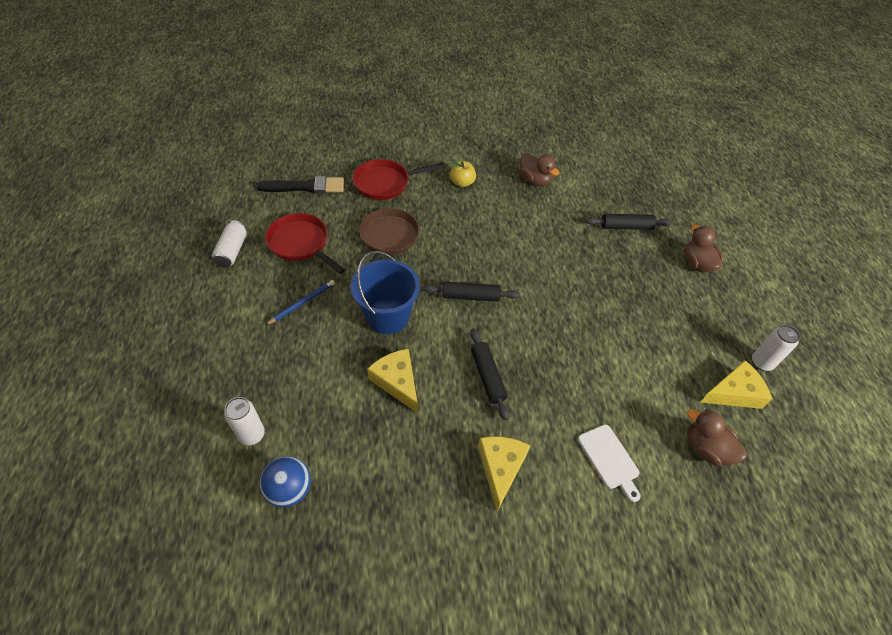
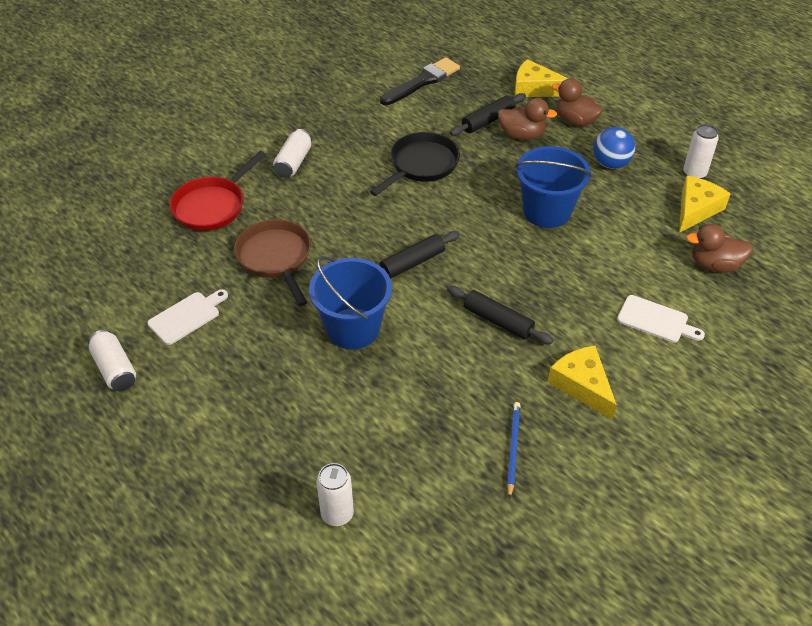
camera: 35 degrees left, 5 degrees down
(290, 490) = (425, 530): blue ball -> blue ball (610, 164)
(301, 244) = (187, 316): red pan -> white cutting board
(302, 303) = (253, 370): blue pencil -> blue pencil (513, 449)
(306, 187) = (125, 258): black brush -> black brush (422, 82)
(397, 382) = (424, 378): yellow cheese -> yellow cheese (535, 88)
(462, 183) = (293, 162): yellow apple -> white can
(535, 180) = (363, 122): brown duck -> brown duck (522, 135)
(545, 232) = (421, 165): none -> black pan
(605, 319) = (547, 211): none -> blue bucket

